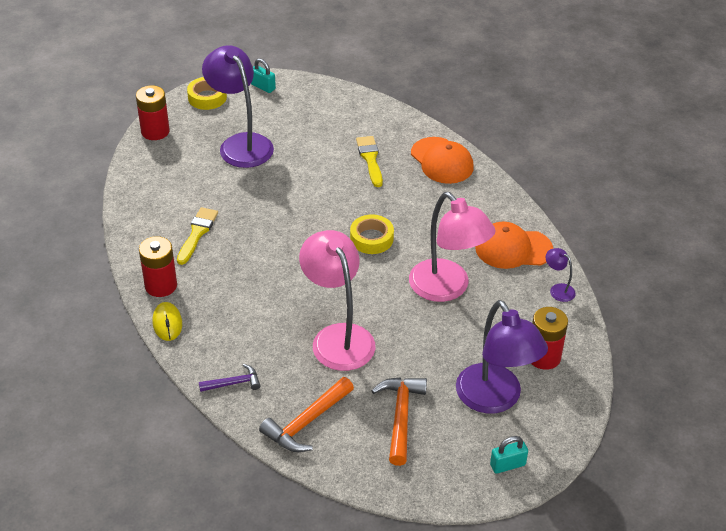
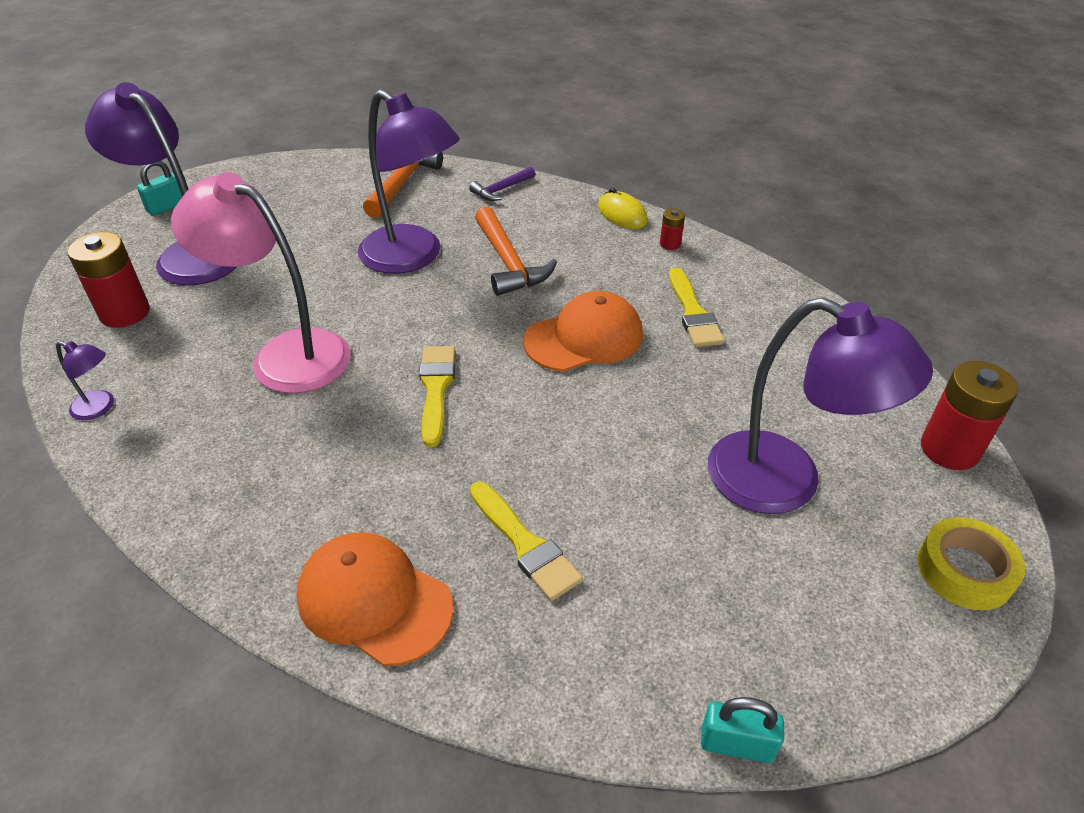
camera: 155 degrees right, 0 degrees up
(161, 285) = (670, 244): red battery -> red battery, size x0.48
(263, 87) = (896, 658): turquoise padlock -> turquoise padlock (736, 744)
(338, 337) = (412, 257): pink lamp -> purple lamp
(371, 238) = (436, 389): yellow tape -> yellow brush
(400, 416) = (300, 212): orange hammer -> orange hammer (508, 263)
(513, 249) = (185, 452): orange cap -> orange cap (584, 338)

